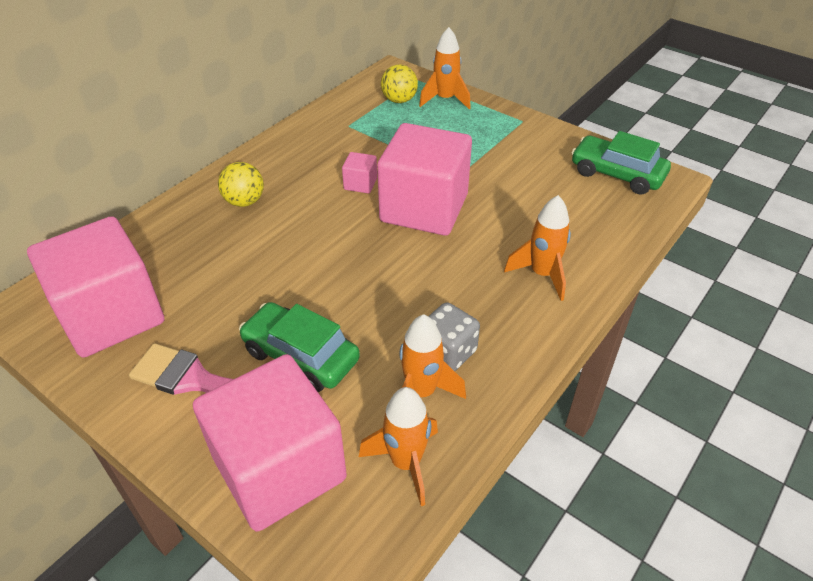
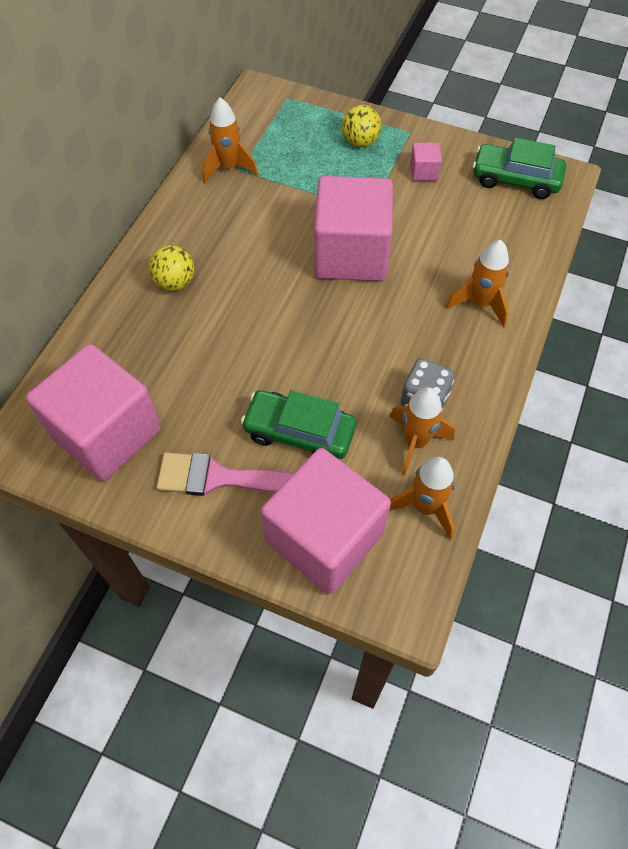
camera: 15 degrees left, 15 degrees up
(360, 184) = (280, 239): pink cube -> pink cube (424, 172)
(399, 100) = (279, 128): yellow ball -> yellow ball (360, 142)
(445, 100) = (325, 119): orange rocket -> orange rocket (229, 168)

